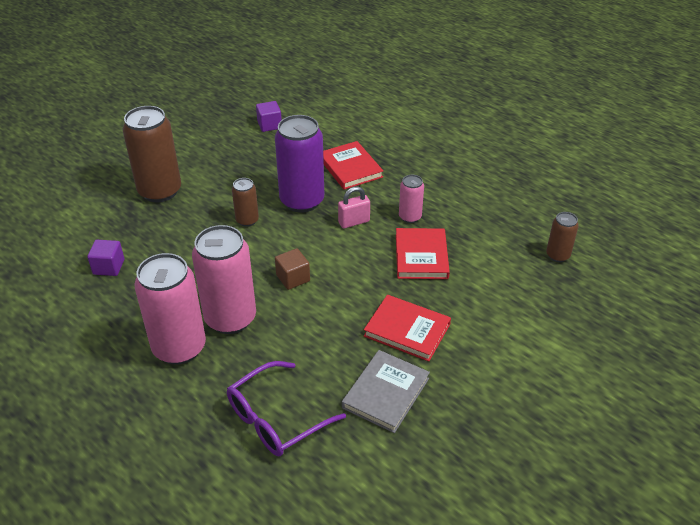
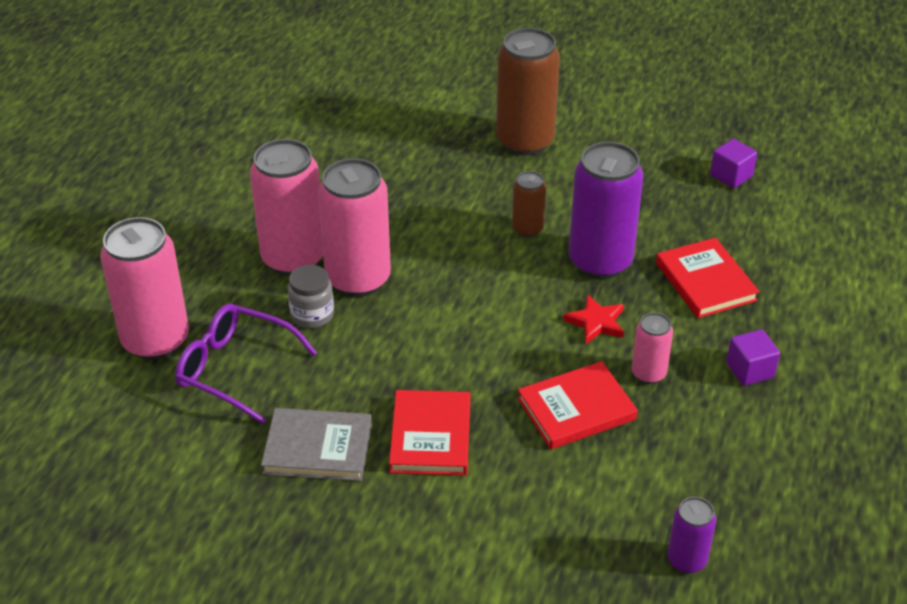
camera: 65 degrees right, 0 degrees up
(109, 267) = (377, 159): purple cube -> purple cube (750, 370)
(208, 463) = (155, 340): none -> pink can
(249, 355) = (312, 315): none -> grey jar
(293, 278) = (454, 304): brown cube -> none
(350, 168) = (705, 281): red book -> red book turned 60 degrees counterclockwise
(354, 222) = (596, 322): pink padlock -> red star
(557, 255) = (686, 560): brown can -> purple can

